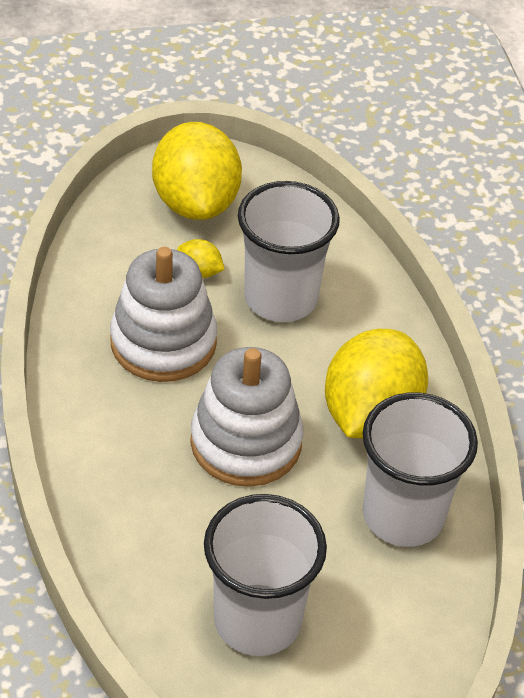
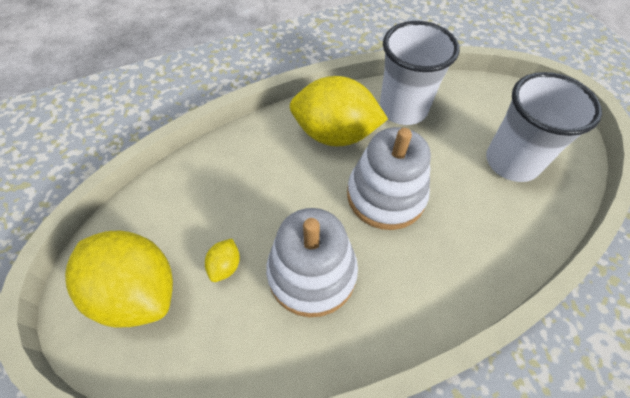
camera: 100 degrees left, 10 degrees up
(196, 203) = (138, 291): yellow lemon -> yellow lemon turned 60 degrees clockwise
(281, 298) = (244, 202): white cup -> none

